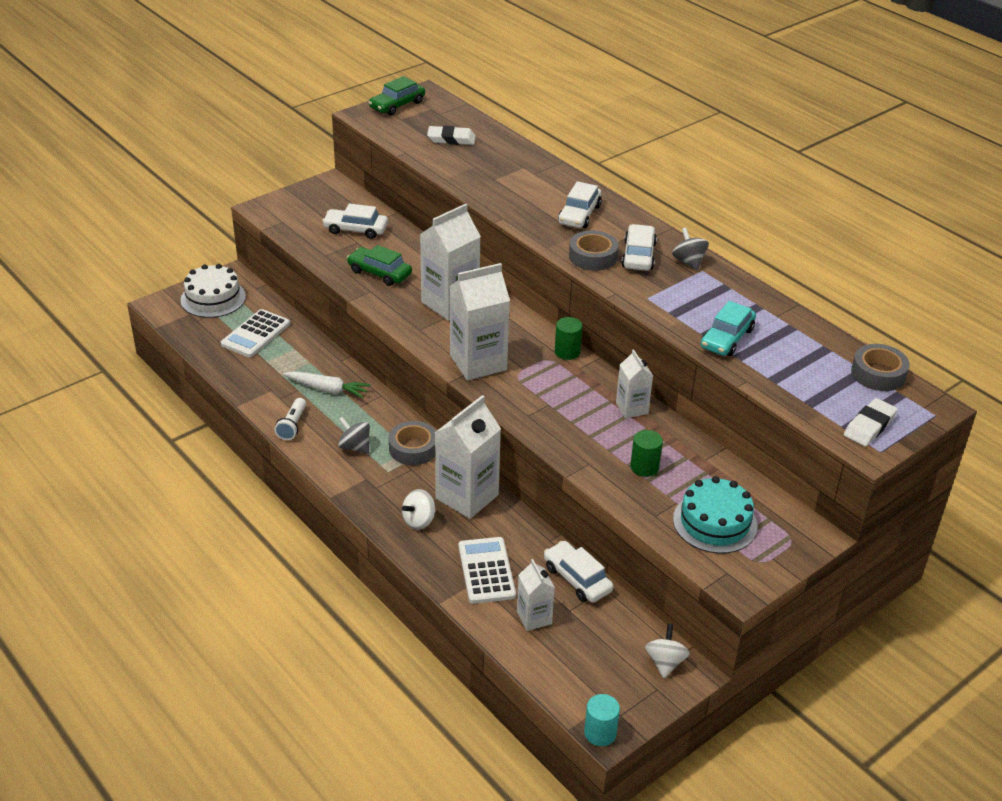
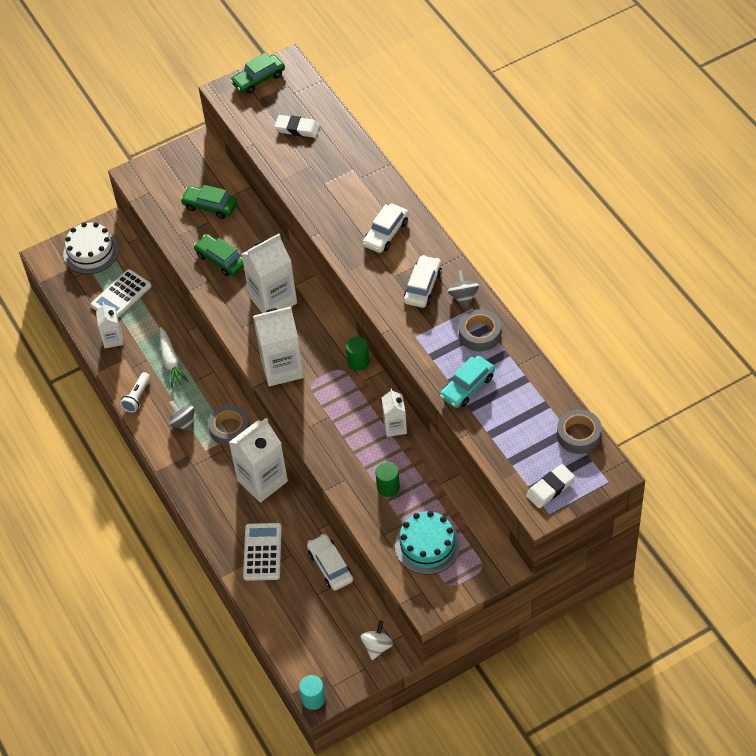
camera: 15 degrees right, 15 degrees up
(327, 389) = (171, 361): white carrot -> white carrot turned 45 degrees clockwise
(356, 229) = (210, 206): white car -> green car
(419, 521) = (220, 500): white spinning top -> none
(534, 617) = (289, 597): white carton -> white carton (113, 339)
(593, 257) = (383, 285): grey tape -> grey tape (480, 334)

